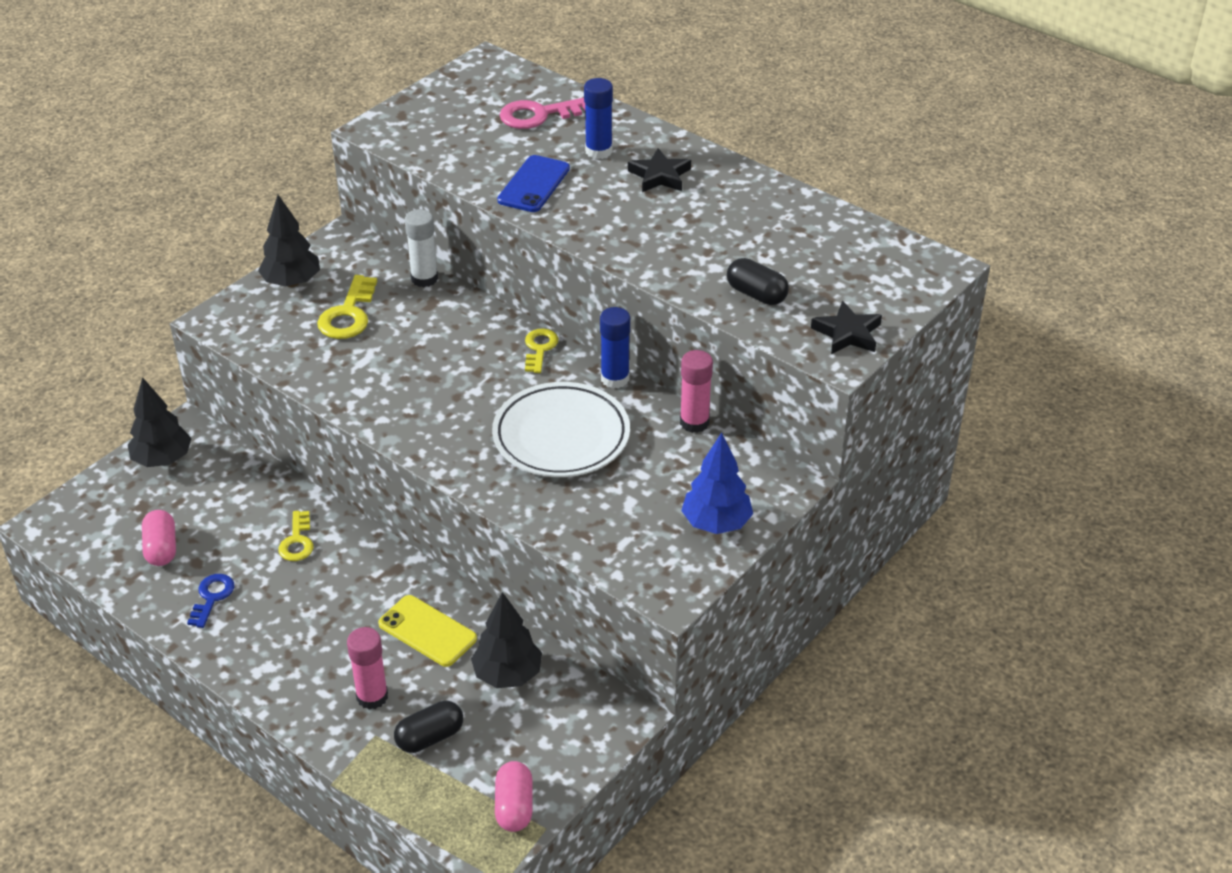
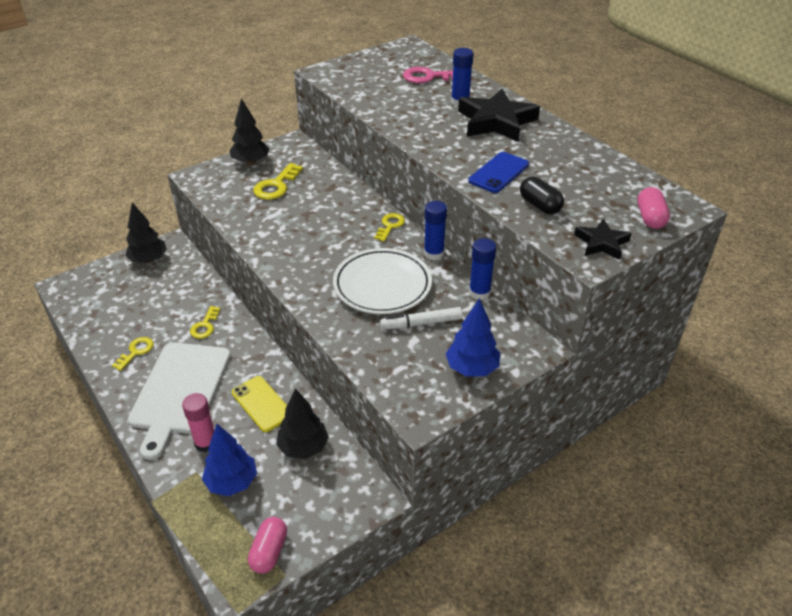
camera: 15 degrees right, 0 degrees up
(161, 548) = (121, 314): pink capsule -> pink capsule (650, 218)
(212, 597) = (136, 352): blue key -> yellow key
(303, 638) = (180, 391): none -> white cutting board
(424, 279) = (333, 172): white glue stick -> none
(430, 737) = (232, 482): black capsule -> blue tree
(533, 184) = (408, 115): blue phone -> blue phone (498, 173)
(632, 478) = (421, 323): none -> white marker
(660, 176) = (496, 121): black star -> black star, size x1.83
(694, 422) = (479, 292): pink glue stick -> blue glue stick

